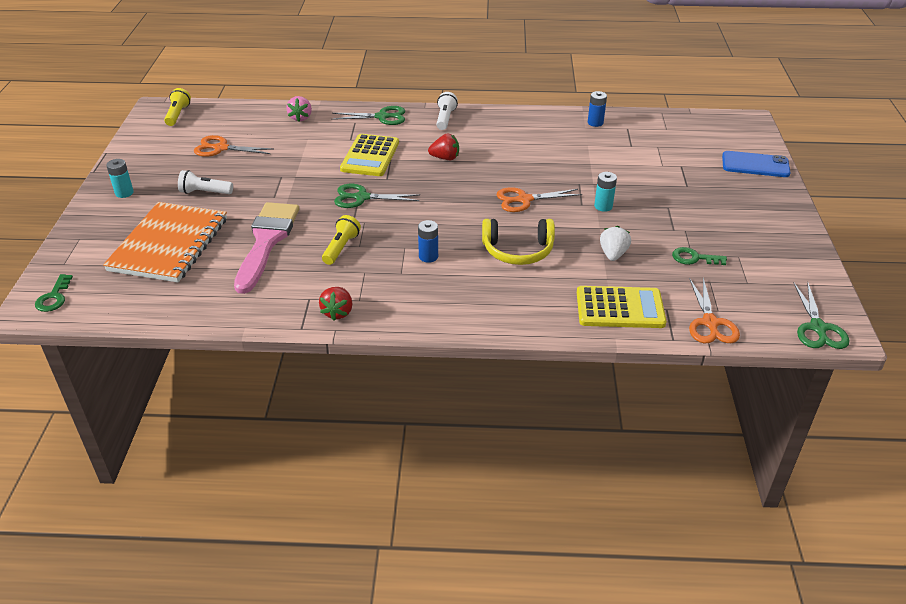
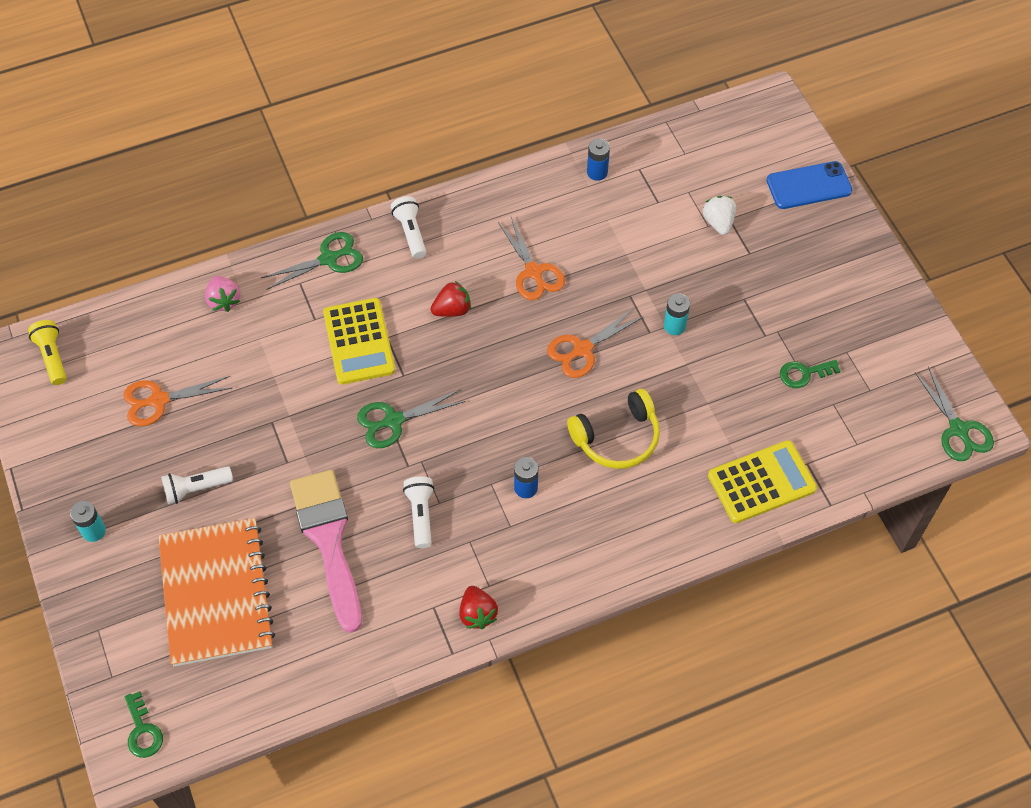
camera: 25 degrees left, 20 degrees up
(341, 248) = (421, 515): yellow flashlight -> white flashlight
(613, 254) = (719, 402): white strawberry -> white strawberry (718, 222)
(710, 323) = (857, 466): orange scissors -> orange scissors (534, 272)

